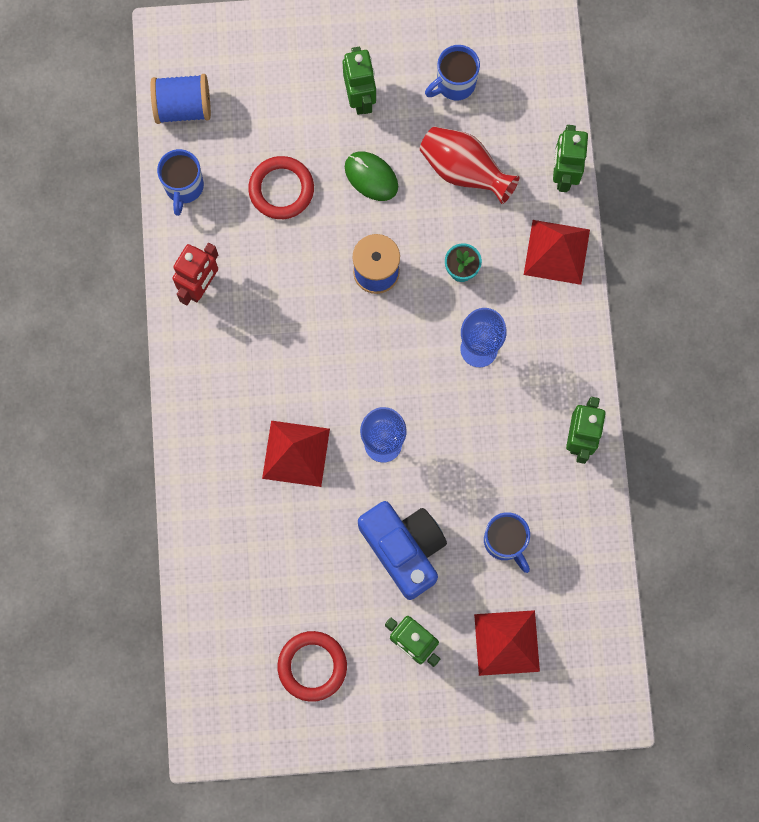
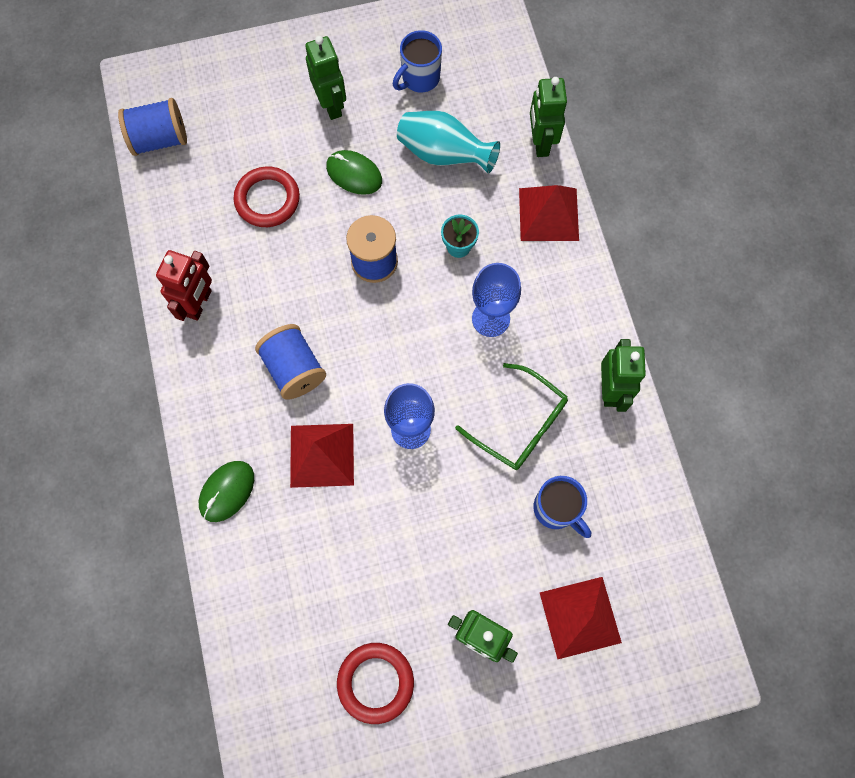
camera: 10 degrees left, 5 degrees down
(184, 187) = (170, 213): blue mug -> none
(203, 472) = (227, 491): none -> green mouse
(282, 366) = (294, 369): none -> blue spool
(404, 548) = (452, 535): blue camera -> none
(464, 171) = (443, 154): red vase -> turquoise vase
(487, 457) = (520, 424): none -> green glasses

